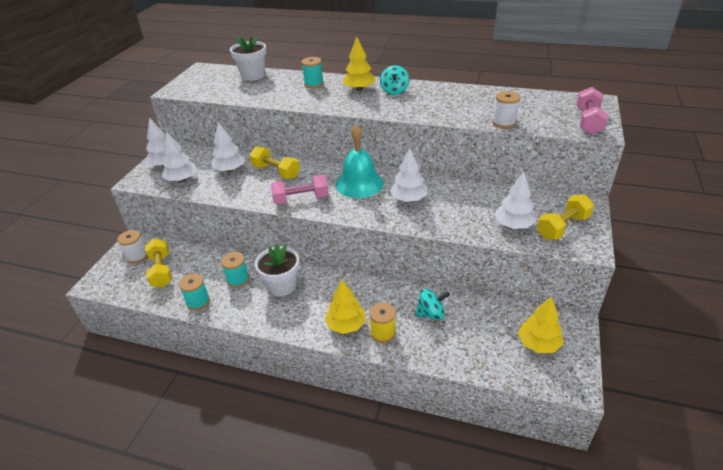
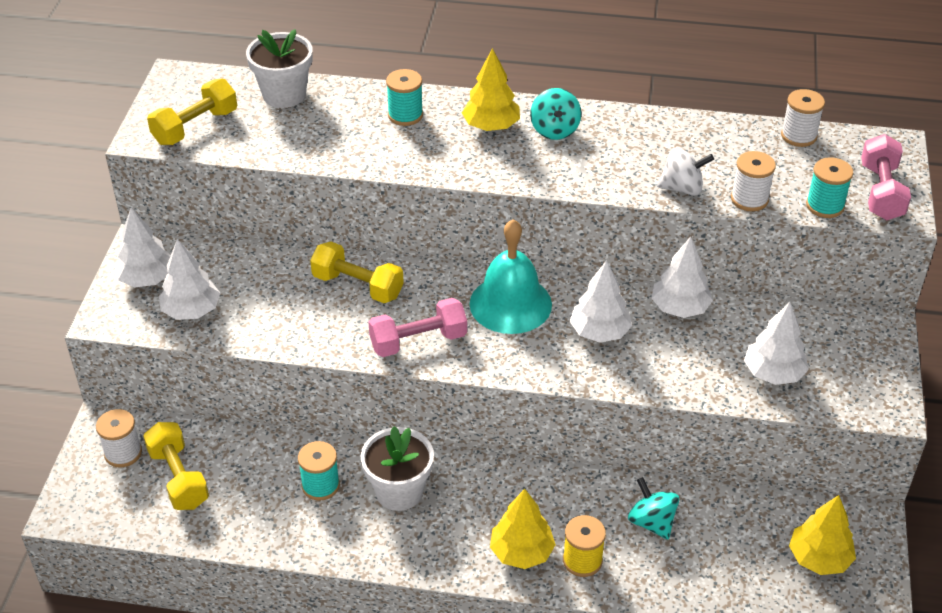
camera: 10 degrees left, 5 degrees up
(198, 302) = (264, 531): turquoise spool -> turquoise spool (825, 206)
(230, 170) = (272, 285): white tree -> white tree (680, 308)
(431, 313) = (651, 522): turquoise spinning top -> turquoise spinning top turned 105 degrees counterclockwise
(463, 117) = (682, 188): none -> white spinning top
(538, 96) = (798, 136): none -> white spool
(562, 227) = (848, 372): yellow dumbbell -> yellow dumbbell (195, 127)

